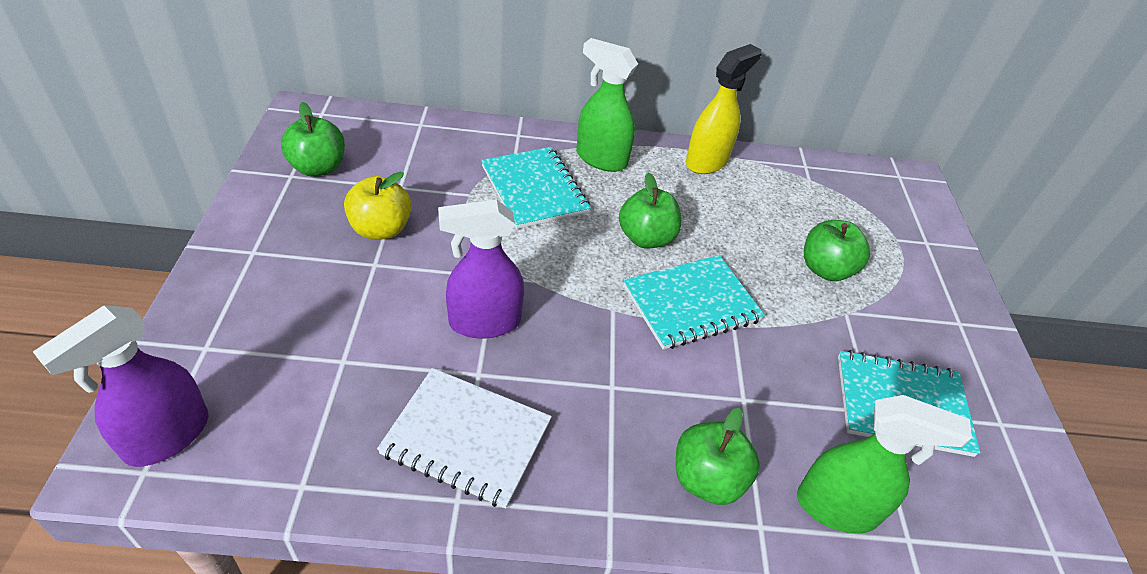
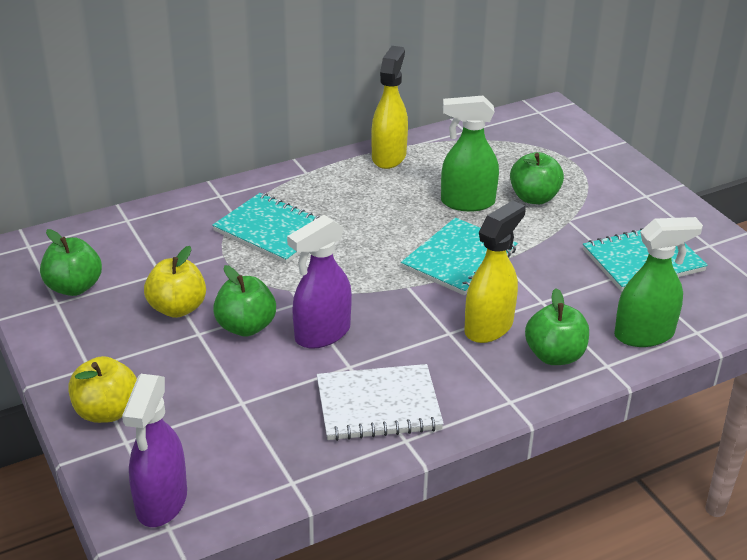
camera: 25 degrees left, 10 degrees down
(221, 306) = (106, 411): none -> yellow apple
(601, 159) = (304, 187): green spray bottle -> green spray bottle (467, 202)
(646, 238) = (390, 230): green apple -> green apple (246, 327)
(660, 401) = (489, 327): none -> yellow spray bottle

